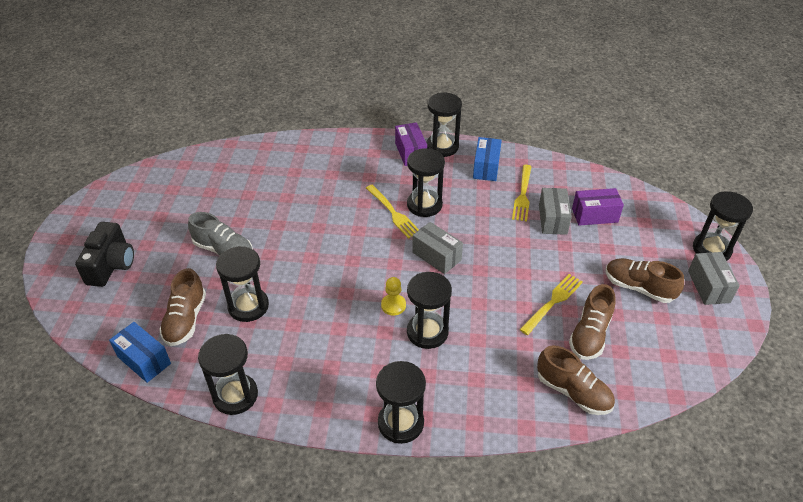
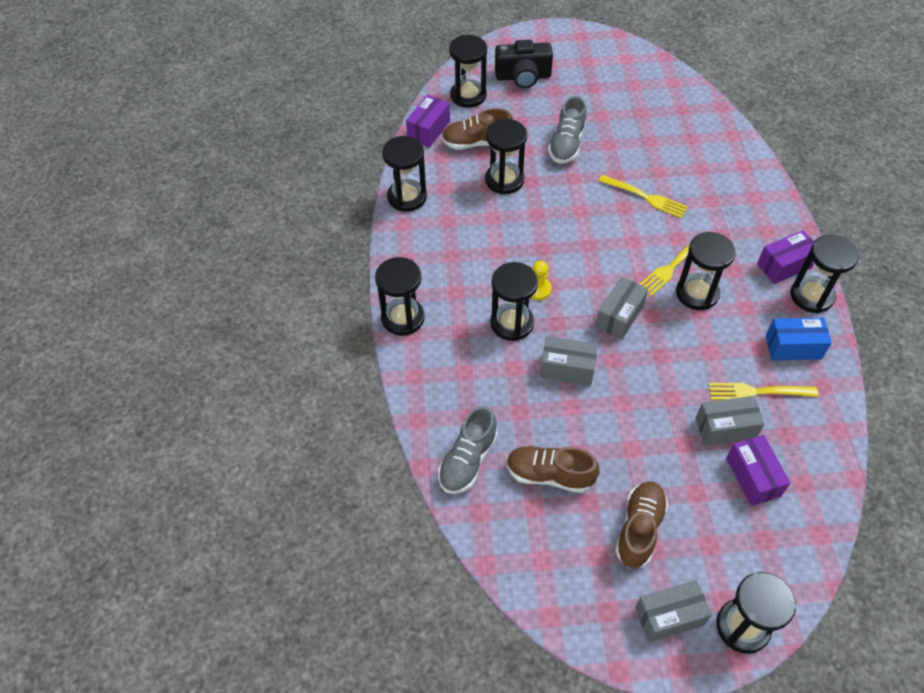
camera: 80 degrees right, 10 degrees up
(111, 315) = (468, 95): none -> black hourglass
(144, 360) = (429, 130): blue box -> purple box
(484, 302) = (567, 368): none -> grey box
(552, 302) = (586, 435): yellow fork -> yellow fork (645, 197)
(573, 392) = (468, 460): brown shoe -> grey shoe

